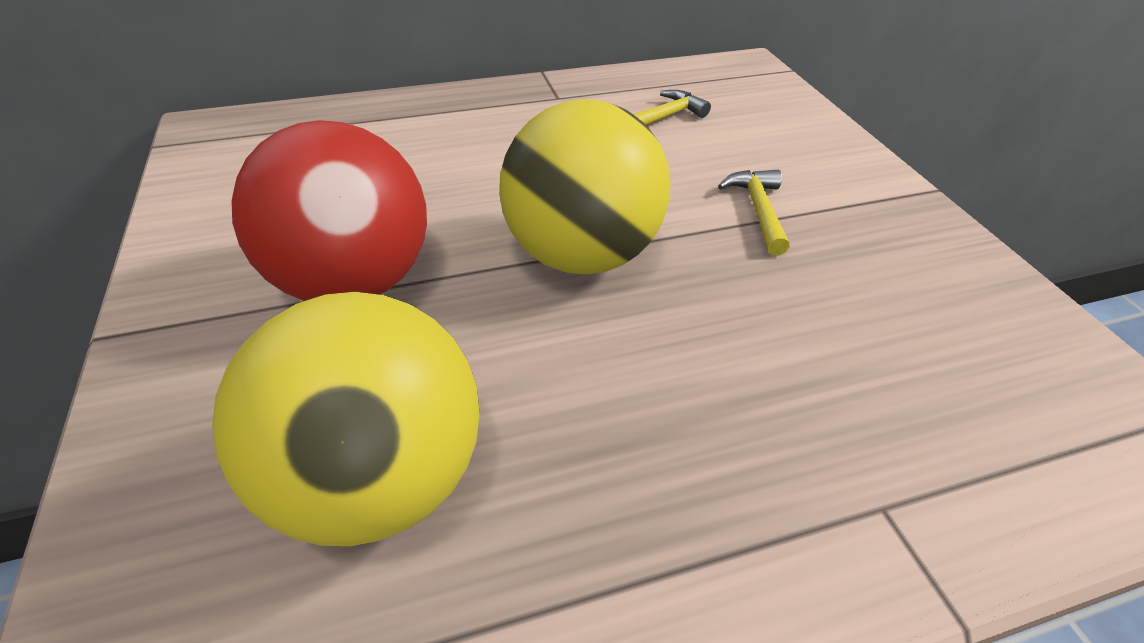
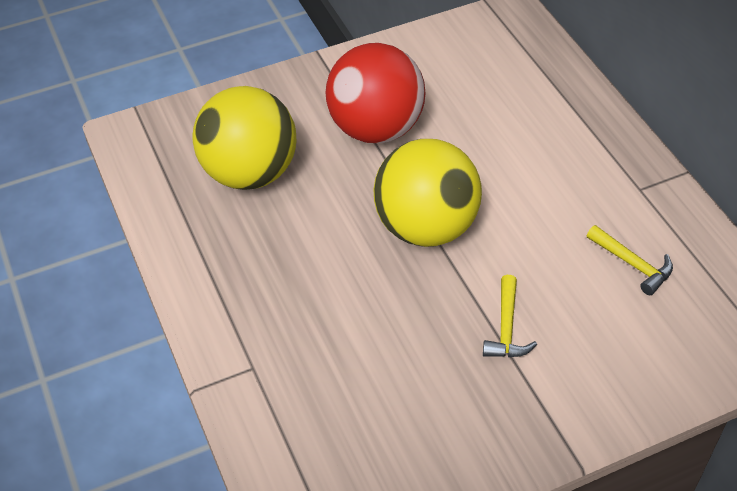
camera: 85 degrees right, 5 degrees up
(758, 210) = (506, 328): yellow hammer -> yellow hammer turned 105 degrees clockwise

